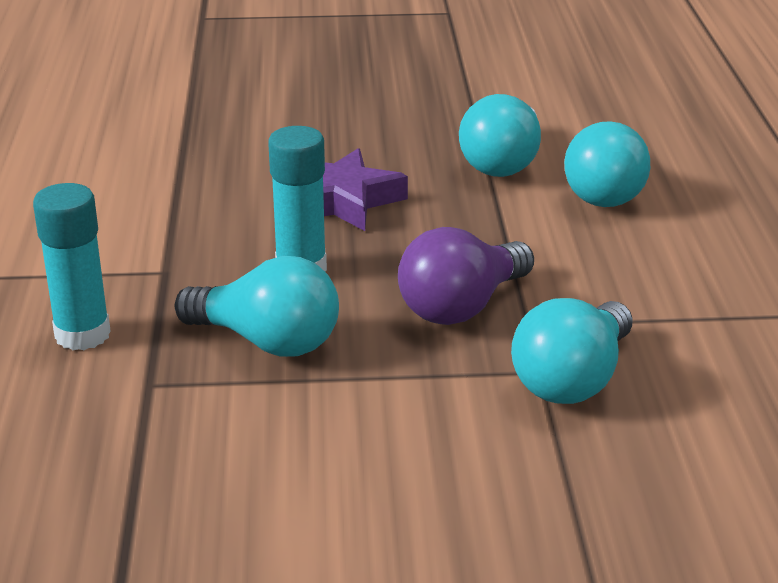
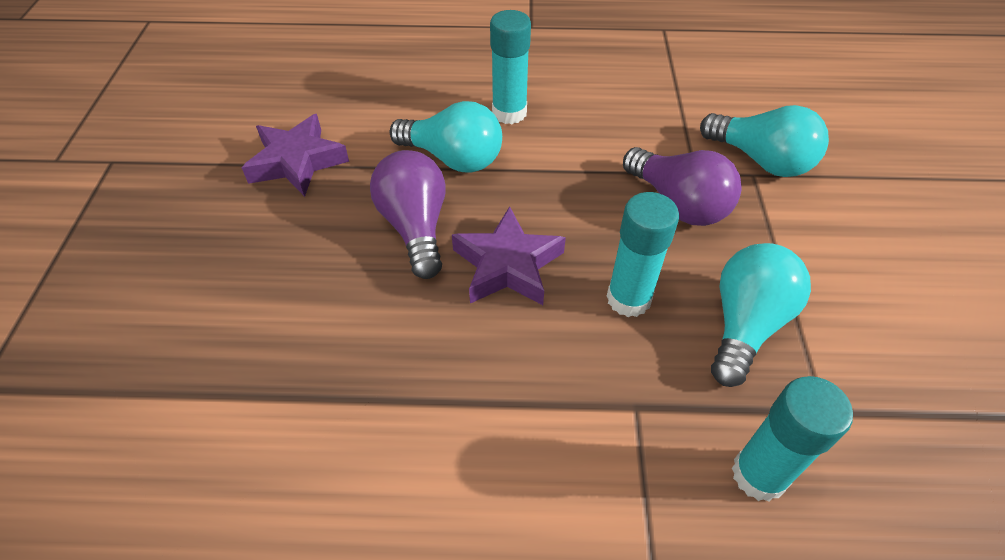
camera: 85 degrees left, 20 degrees up
(389, 150) = (415, 227): none -> purple light bulb
(472, 86) = (297, 162): none -> purple star
(603, 191) = (509, 113): turquoise light bulb -> turquoise glue stick

